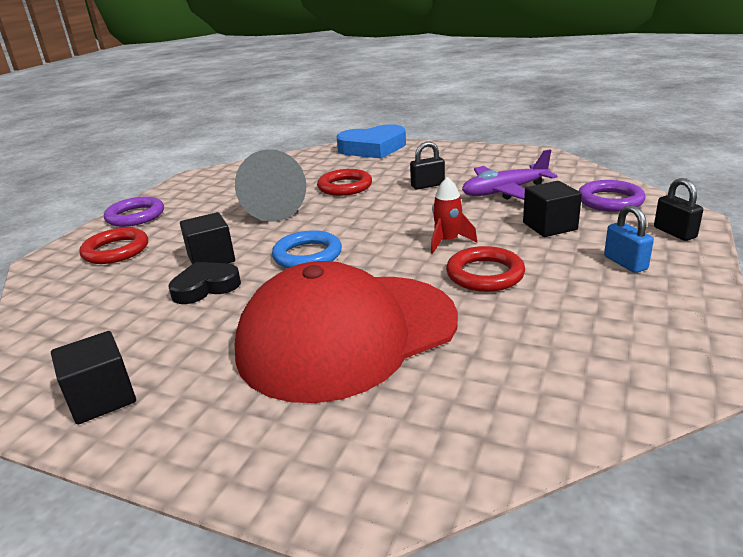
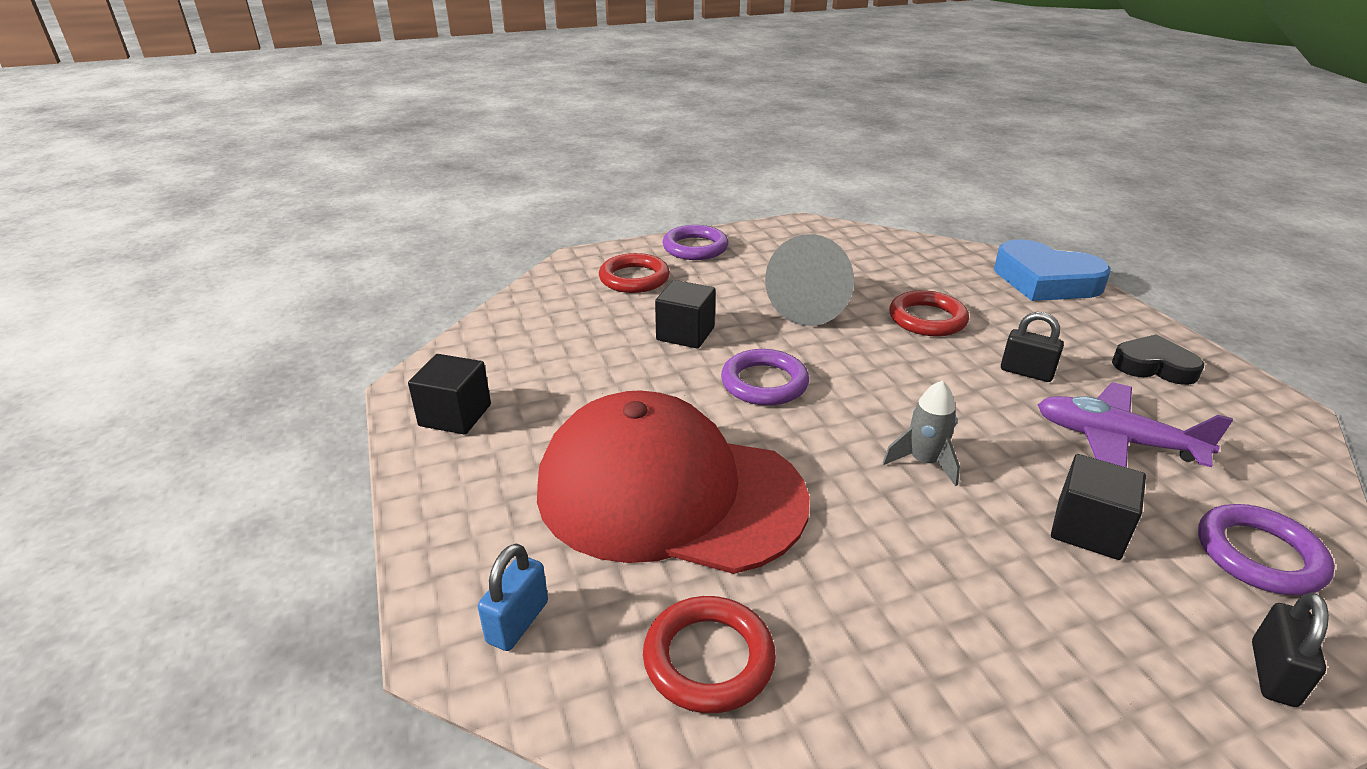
camera: 45 degrees right, 5 degrees up
(205, 287) = (641, 361): black heart -> black heart (1153, 366)
(307, 255) = (764, 383): blue ring -> purple ring
(448, 241) = (924, 462): red rocket -> grey rocket
(485, 274) = (895, 531): red ring -> red ring (708, 659)
(625, 263) = (1099, 652): blue padlock -> blue padlock (518, 622)

